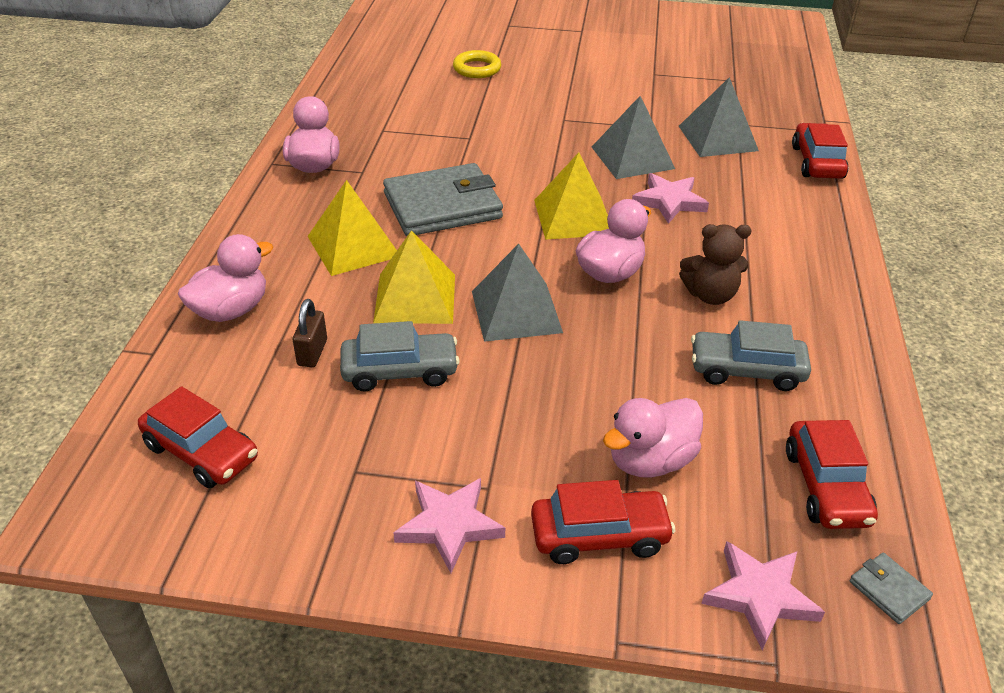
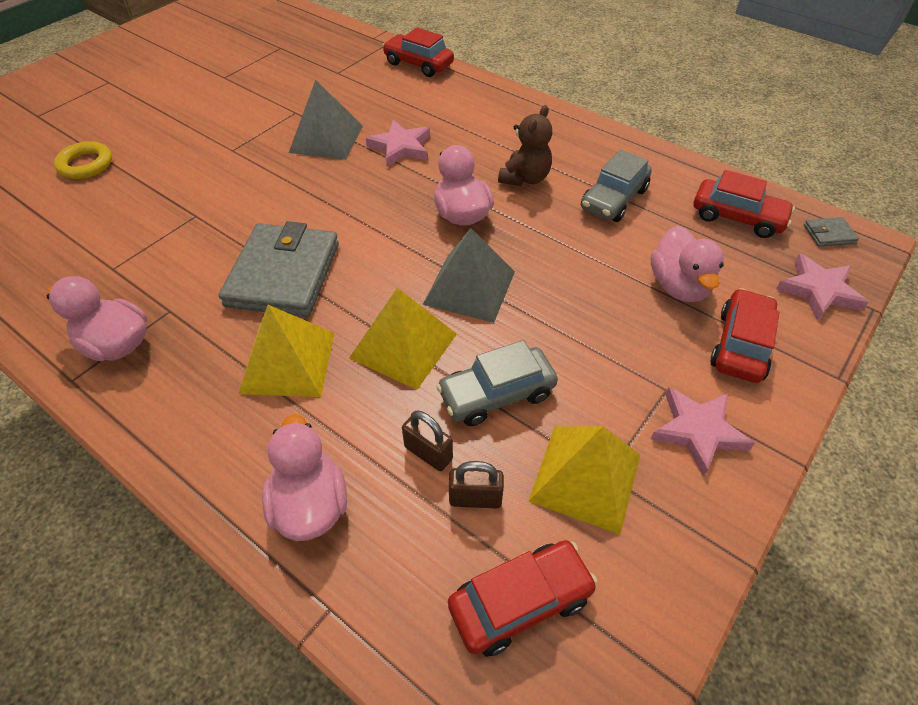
camera: 60 degrees left, 10 degrees up
(284, 394) = (475, 498): none -> brown padlock
(400, 371) = (496, 394): grey car -> grey car turned 135 degrees counterclockwise
(573, 217) = (374, 203): yellow pyramid -> yellow pyramid (585, 477)
(718, 138) = (345, 89): grey pyramid -> none

